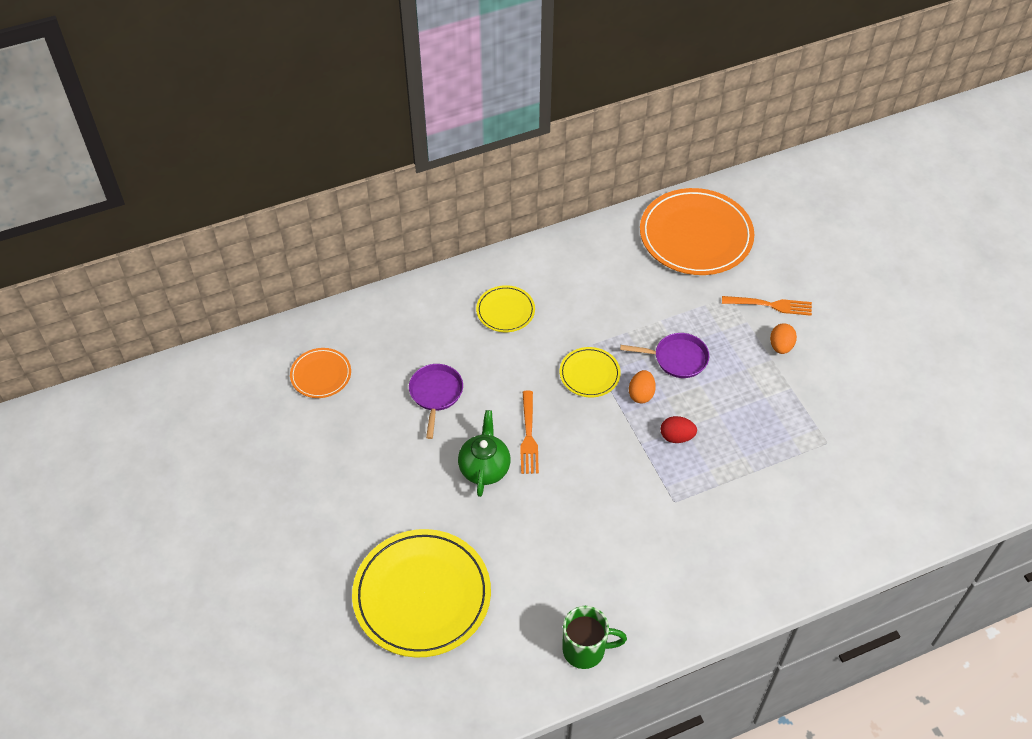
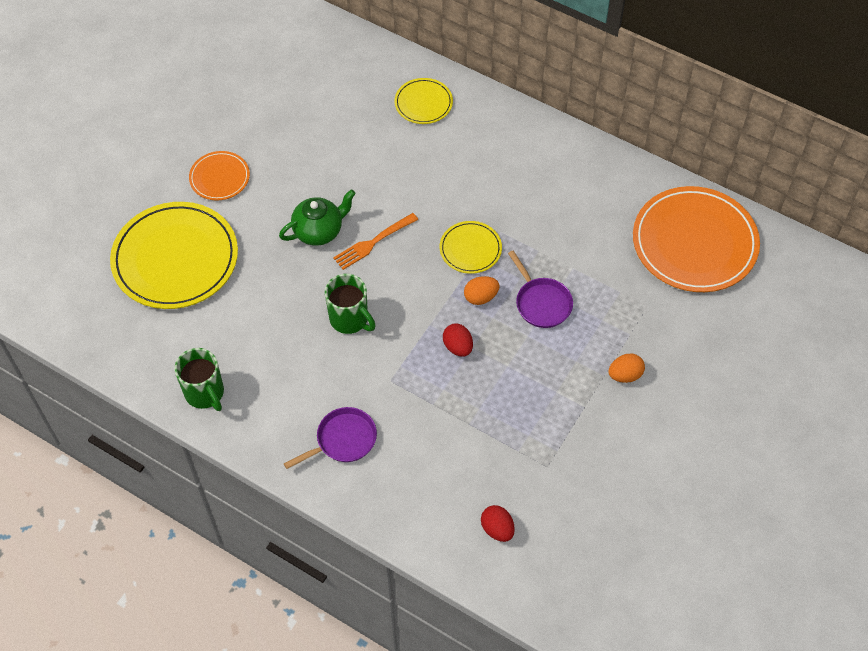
camera: 55 degrees right, 5 degrees up
(321, 375) = (320, 76): orange plate -> orange plate (219, 177)
(435, 394) = (362, 158): purple pan -> purple pan (343, 440)
(505, 311) = (485, 154): yellow plate -> yellow plate (423, 103)
(592, 496) = (350, 319): none -> green mug
(770, 305) = (666, 343): orange fork -> none
(862, 508) = (497, 529): none -> red egg

